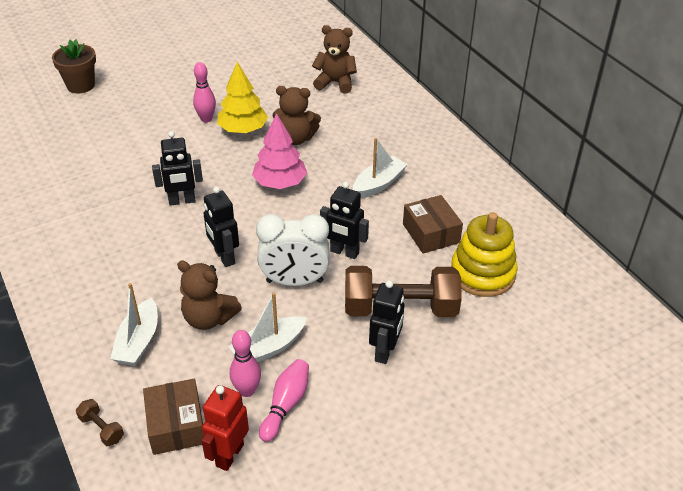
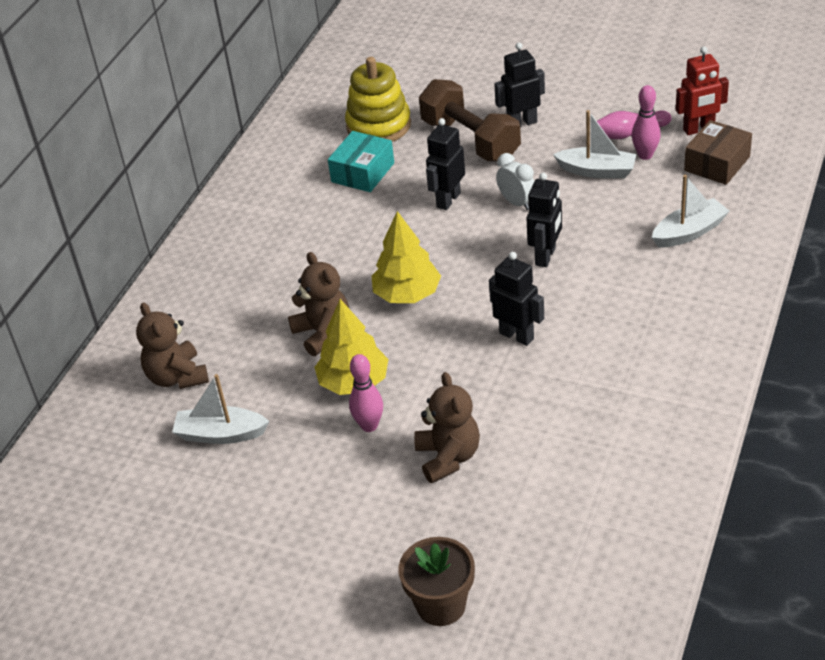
camera: 125 degrees left, 0 degrees up
(101, 429) = (772, 191): brown dumbbell -> none
(209, 318) = (616, 216): brown teddy bear -> brown teddy bear (448, 457)
(280, 183) = (407, 294): pink tree -> yellow tree
(294, 281) = (517, 203): white clock -> white clock, size x0.59
(344, 252) = (448, 200): black robot -> black robot turned 135 degrees counterclockwise
(378, 184) = (331, 236): white boat -> white boat (221, 434)
(431, 233) = (362, 172): brown box -> turquoise box

